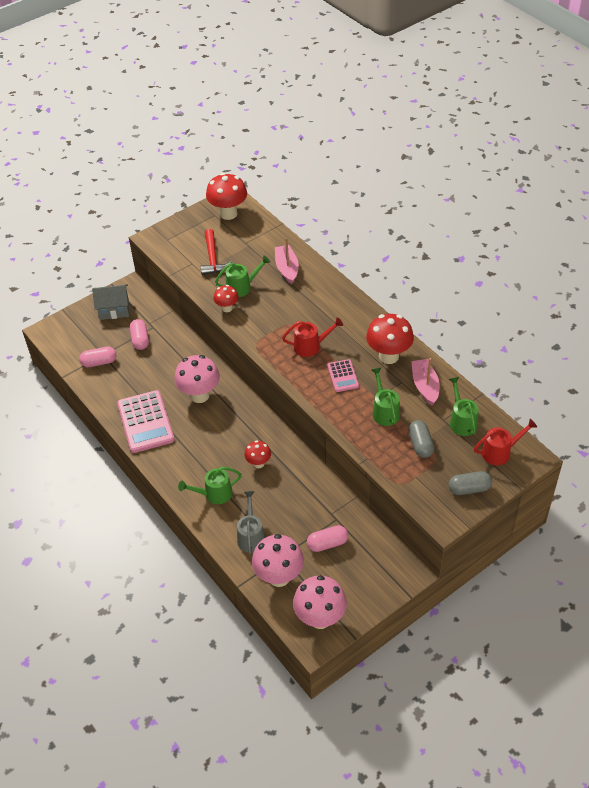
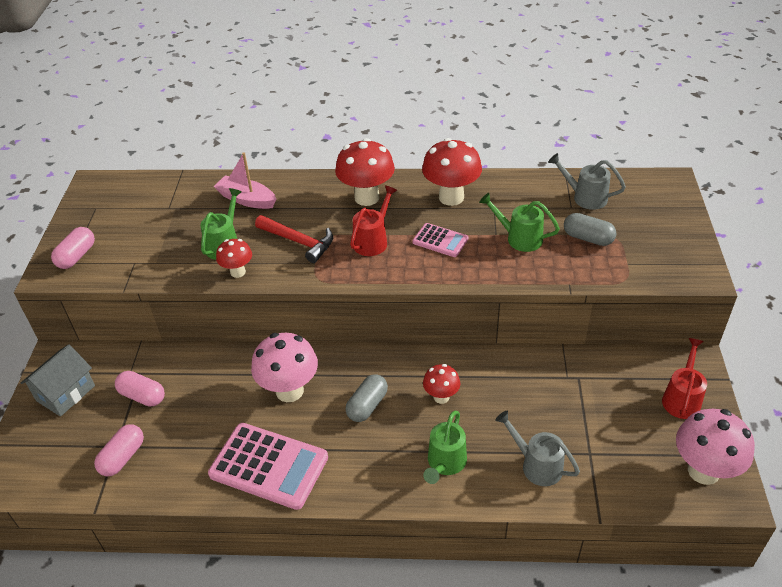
camera: 50 degrees left, 5 degrees down
(213, 258) = (152, 243): red hammer -> red hammer (298, 241)
(228, 213) = (110, 197): red mushroom -> red mushroom (367, 197)
(279, 577) = (617, 474): pink mushroom -> none
(327, 543) = (605, 404): pink capsule -> pink capsule (76, 256)
(425, 386) = (516, 196): pink boat -> none
(461, 421) = (584, 197): green watering can -> grey watering can
(469, 489) = (675, 237): grey capsule -> grey capsule (367, 405)
(500, 452) = (647, 195): red watering can -> red watering can (682, 398)

